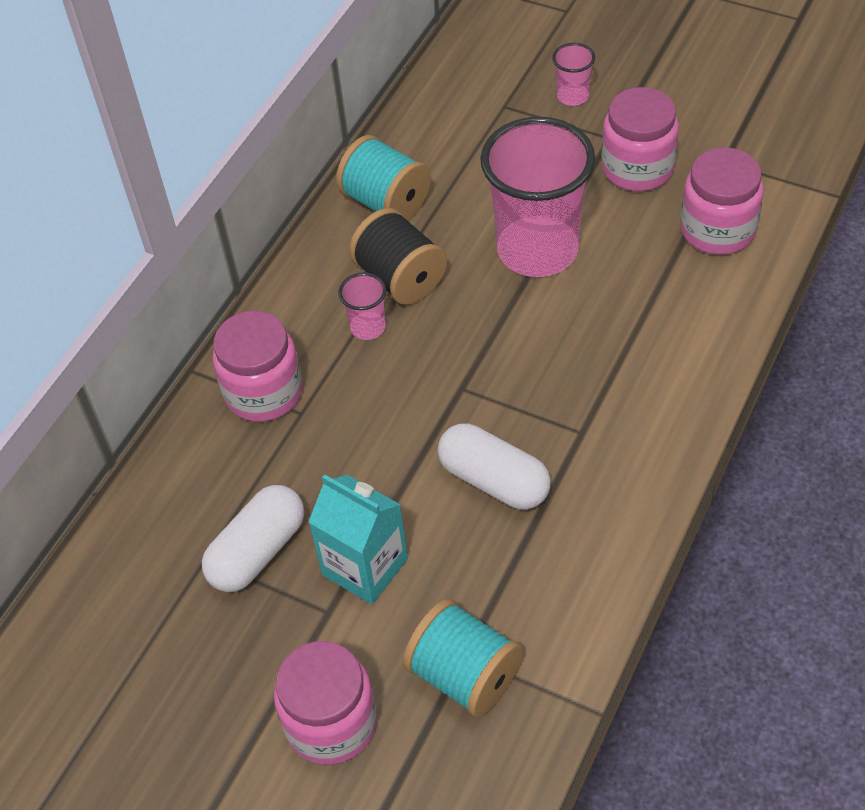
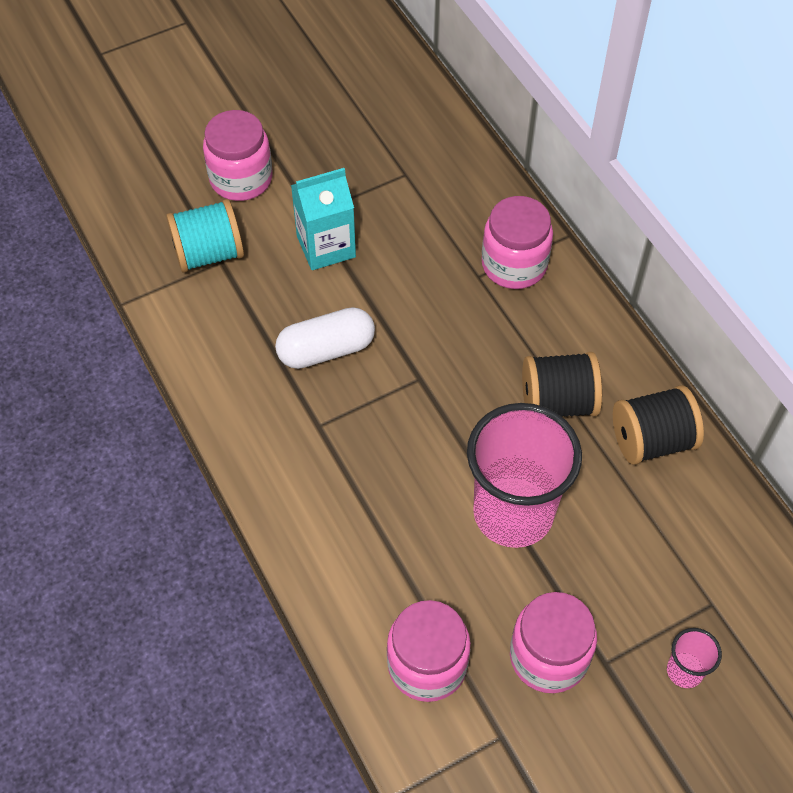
camera: 120 degrees right, 5 degrees up
(258, 551) = (386, 201): white capsule -> none
(368, 327) = (524, 354): pink cup -> none
(386, 202) = (651, 440): turquoise spool -> black spool

